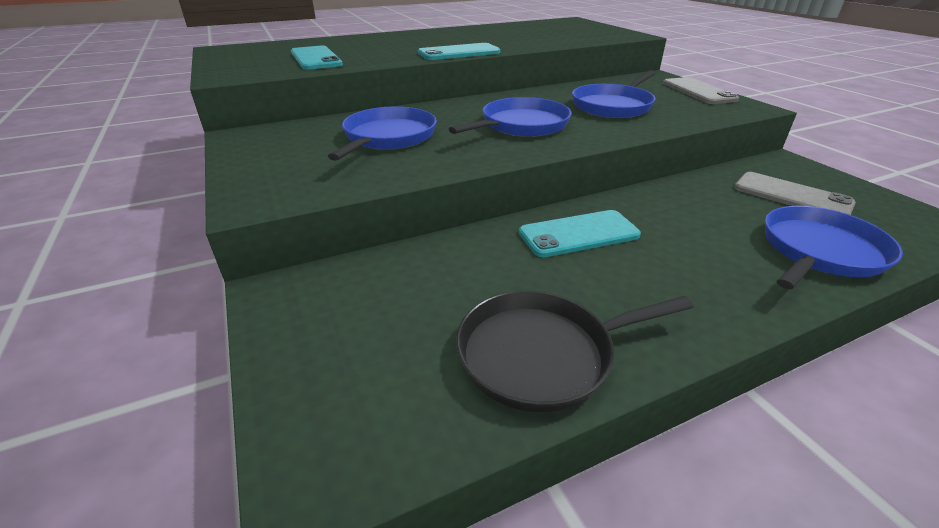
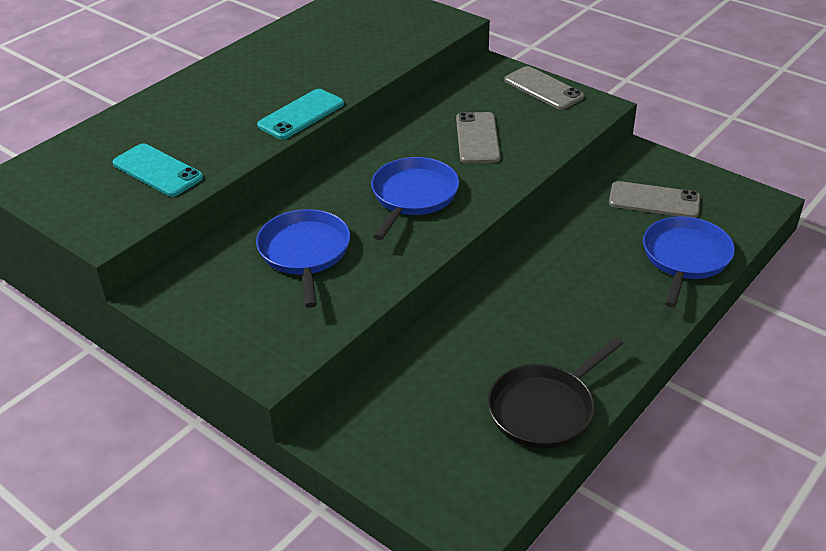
camera: 25 degrees left, 5 degrees up
(578, 234) = (513, 299): turquoise phone -> none
(613, 106) = (477, 138): blue pan -> grey phone

